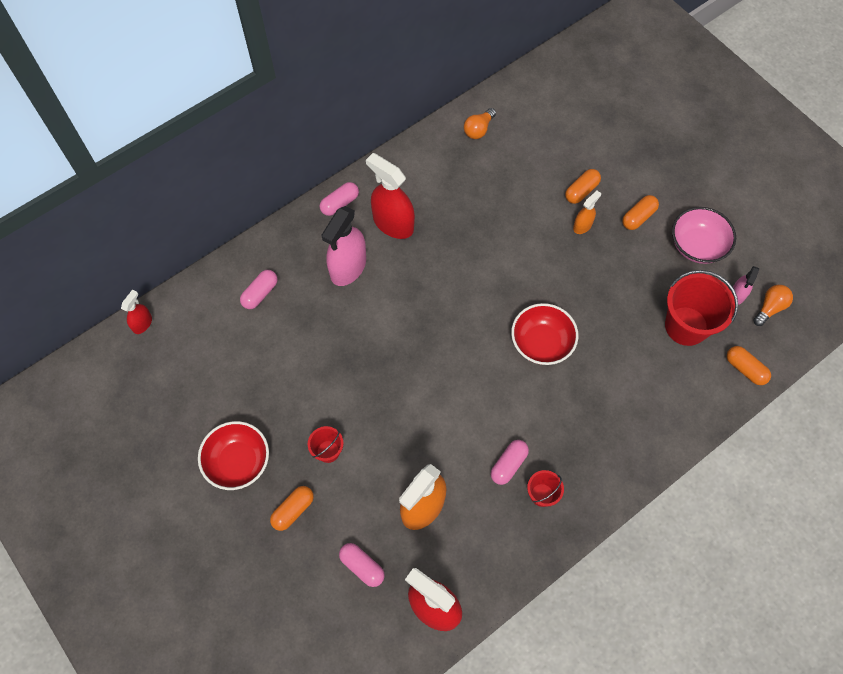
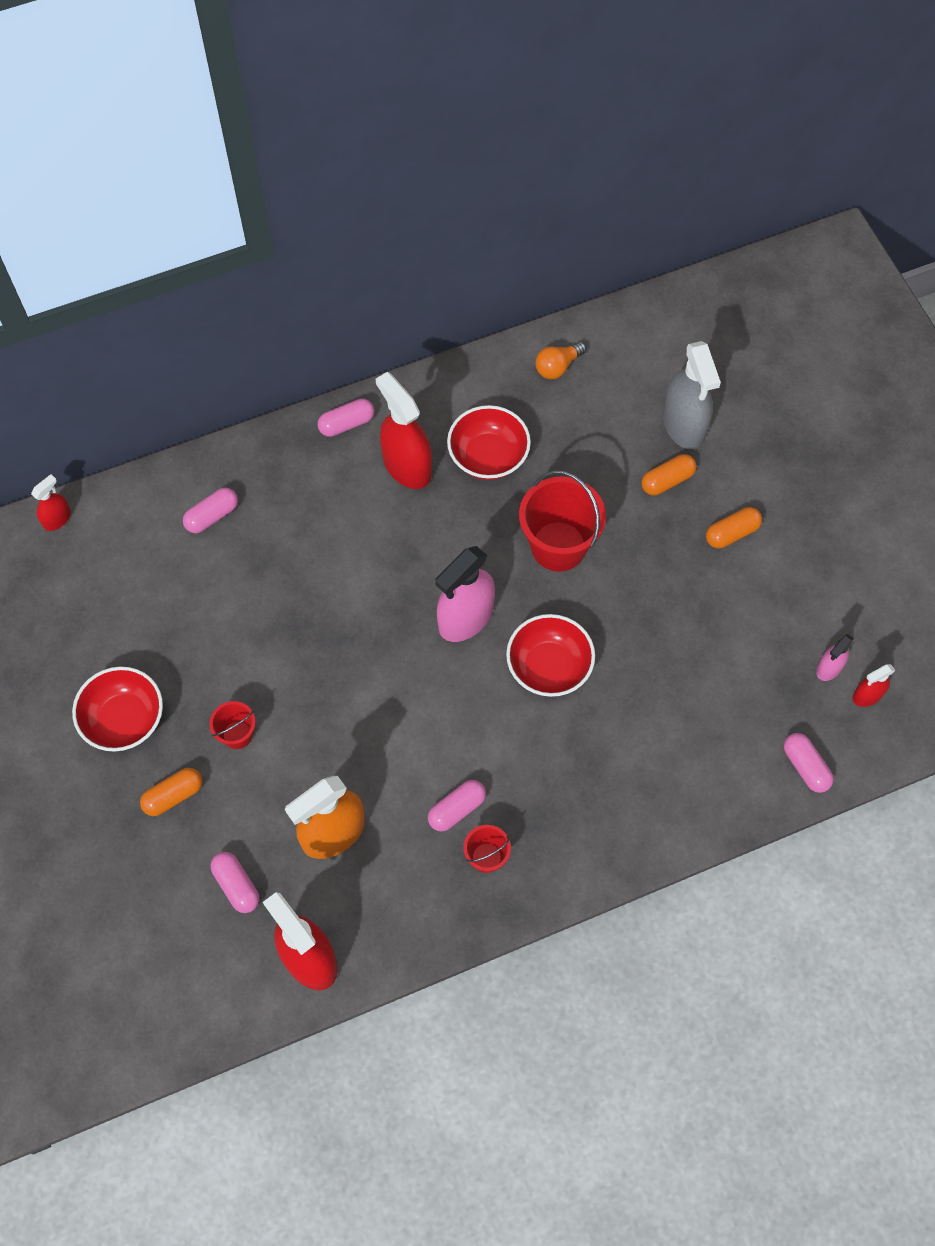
camera: 15 degrees right, 0 degrees up
(348, 267) = (332, 509): pink spray bottle -> pink spray bottle (465, 618)
(449, 203) = (488, 456): none -> red bowl
(580, 150) = (684, 425): none -> grey spray bottle
(582, 225) = (653, 527): orange spray bottle -> none
(686, 326) = (746, 691): red bucket -> red bucket (558, 546)
(697, 245) = (798, 590): pink bowl -> none
(745, 369) = (805, 766): orange capsule -> pink capsule
(770, 308) = (867, 695): orange light bulb -> red spray bottle

